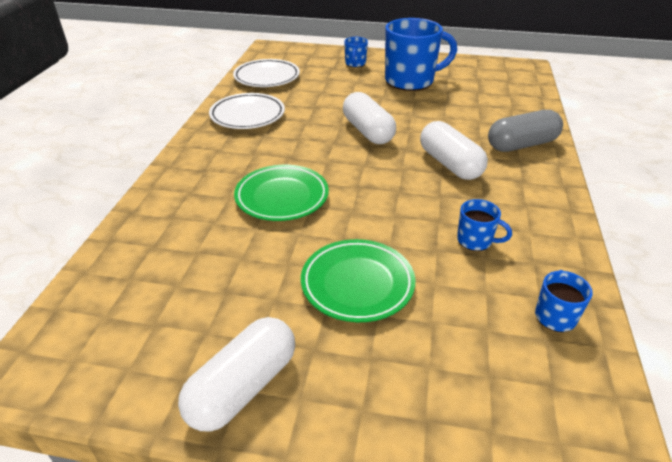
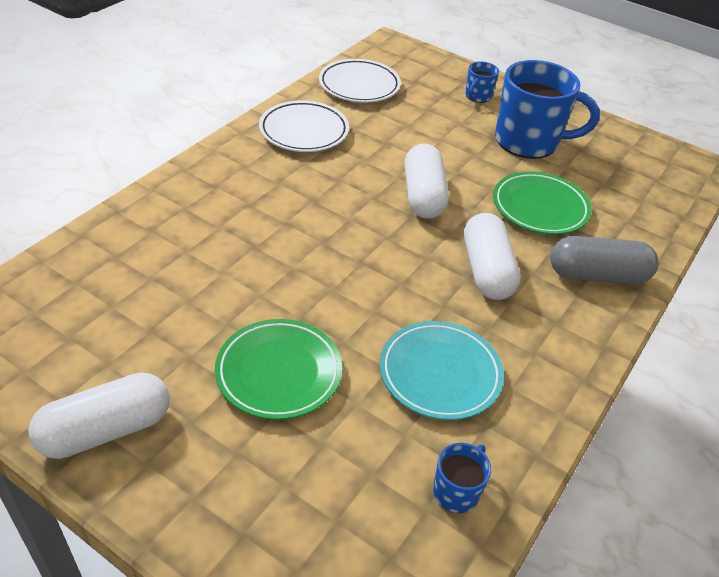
camera: 20 degrees right, 5 degrees up
(282, 197) = (272, 246): green plate -> green plate (540, 208)
(475, 241) = (440, 374): blue mug -> turquoise plate

